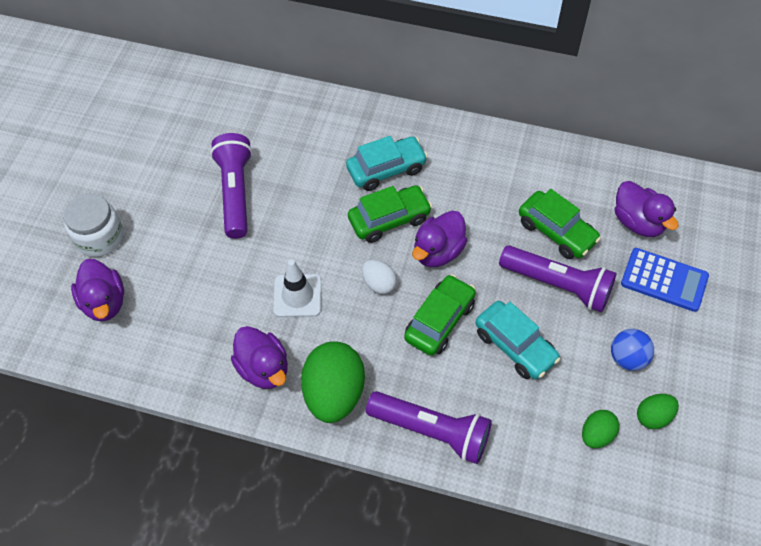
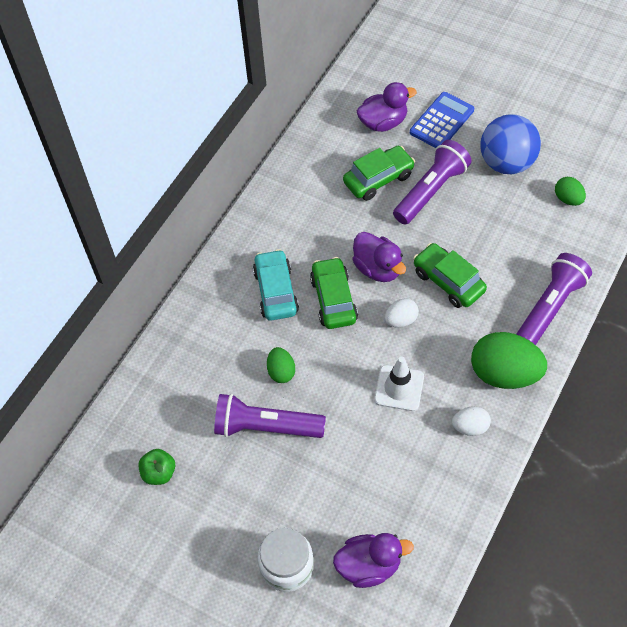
camera: 75 degrees left, 0 degrees up
(178, 125) = (159, 473): none -> green apple
(263, 368) = (470, 427): purple duck -> white egg
(515, 346) = (482, 233): turquoise car -> none
(627, 358) = (506, 163): blue ball -> blue ball, size x1.76
(653, 416) = (558, 160): green egg -> green egg (281, 371)

